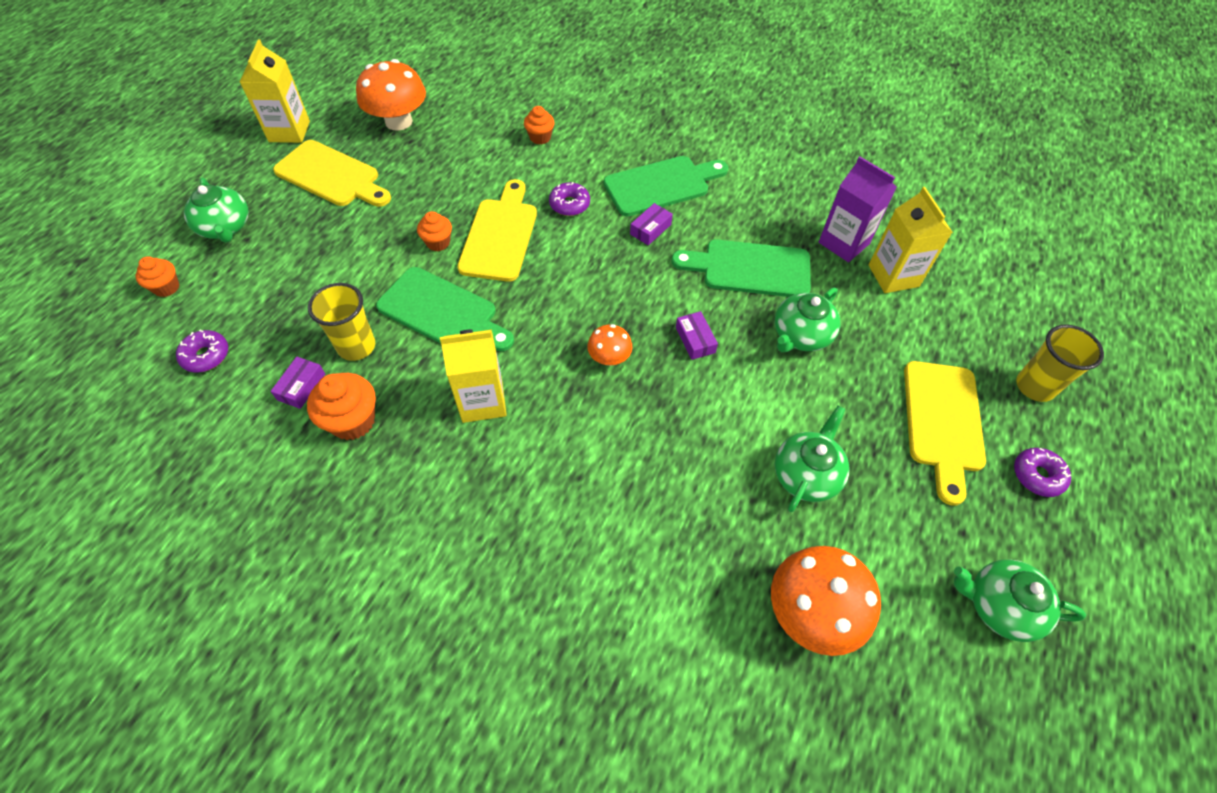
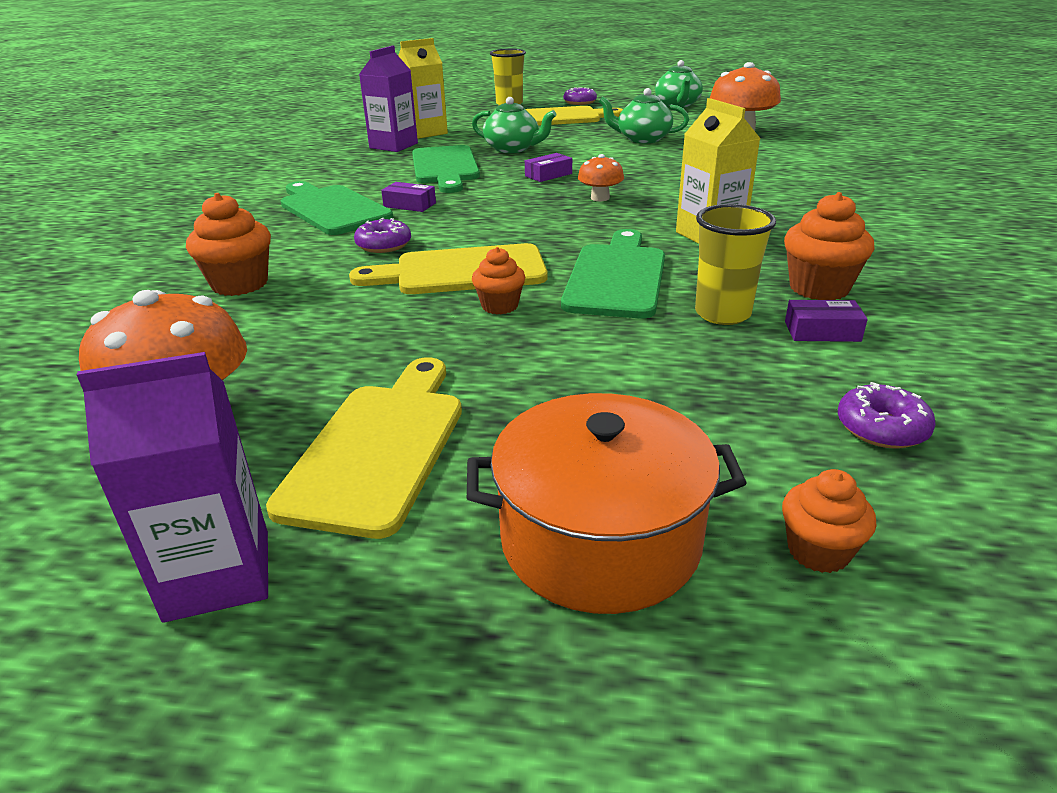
camera: 105 degrees left, 25 degrees down
(225, 227) = (600, 539): green teapot -> orange pot
(289, 131) = (218, 575): yellow carton -> purple carton
(540, 137) = (240, 284): orange cupcake -> orange cupcake, size x1.60

